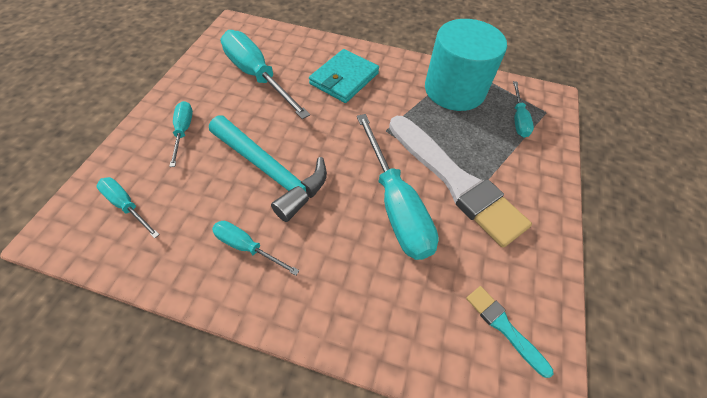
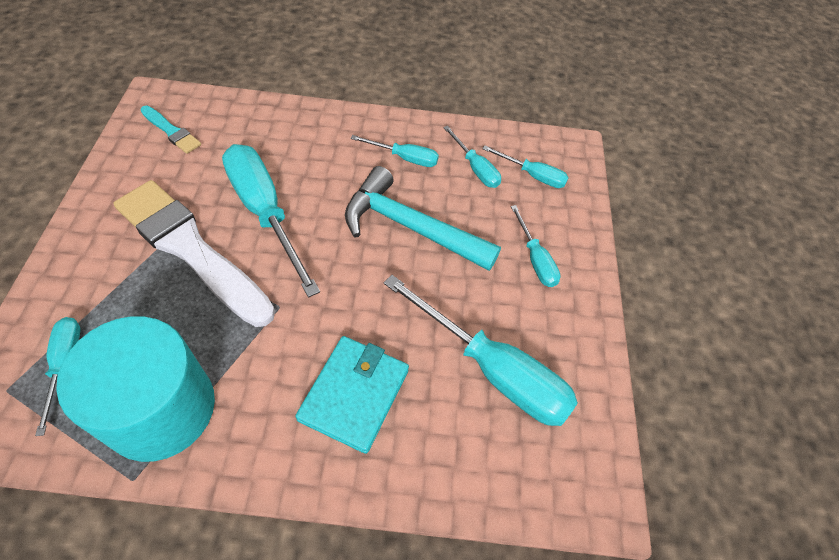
camera: 165 degrees right, 0 degrees up
(179, 223) = (475, 168): none -> turquoise screwdriver

